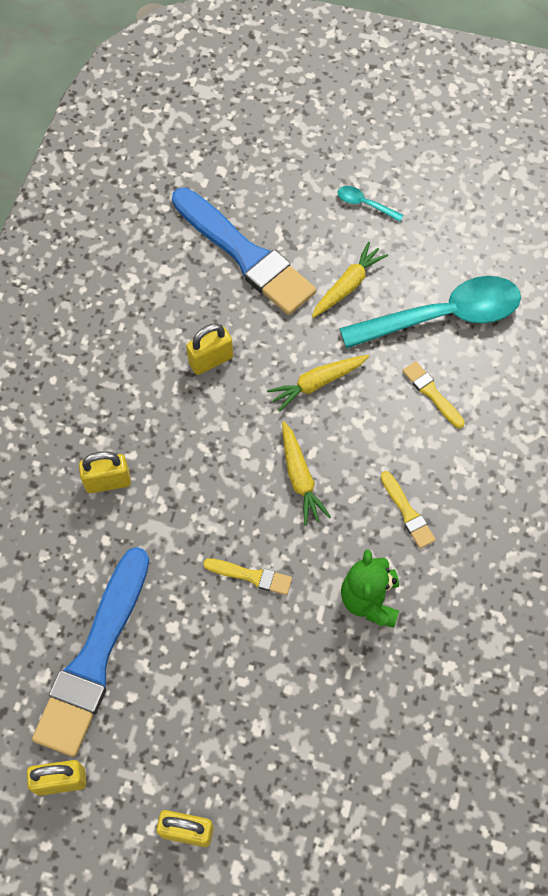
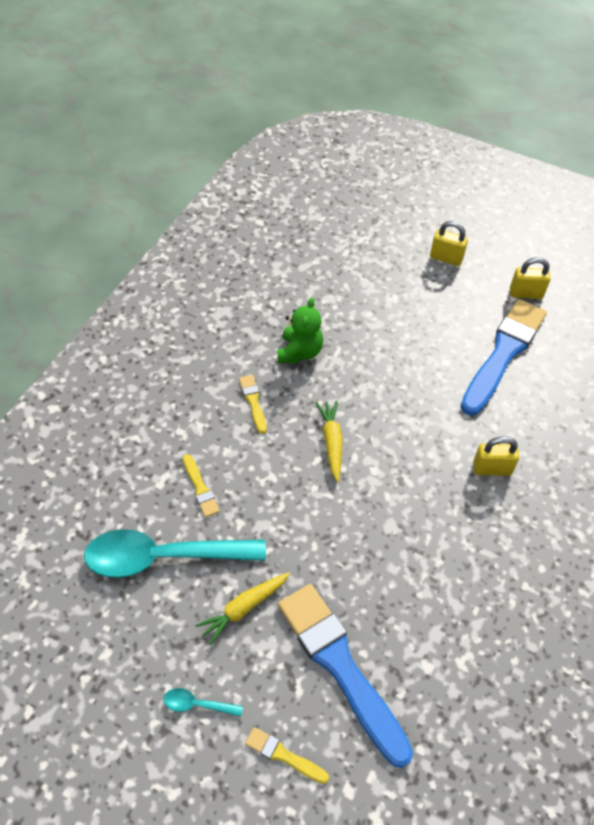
camera: 170 degrees left, 10 degrees down
(211, 360) = (392, 557): yellow padlock -> none
(251, 576) = (383, 382): yellow brush -> yellow brush (283, 755)
(317, 383) = (298, 516): yellow carrot -> none
(364, 204) = (197, 704): turquoise spoon -> turquoise spoon turned 150 degrees clockwise

